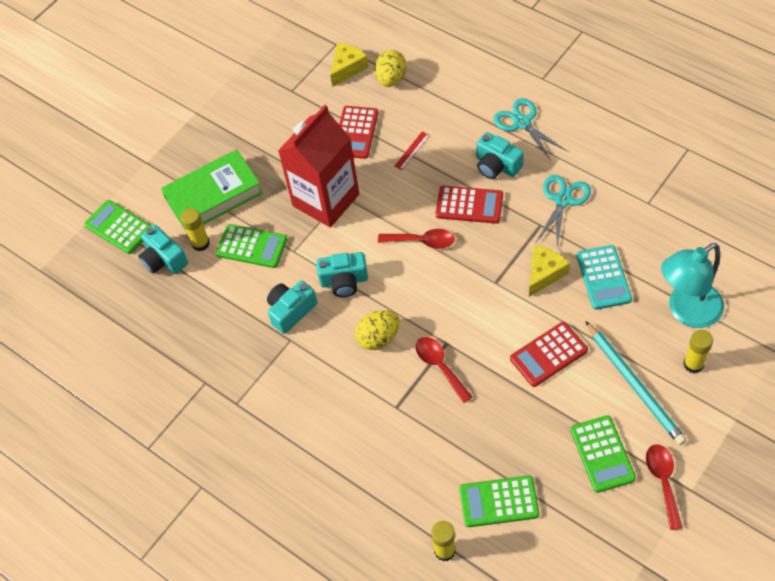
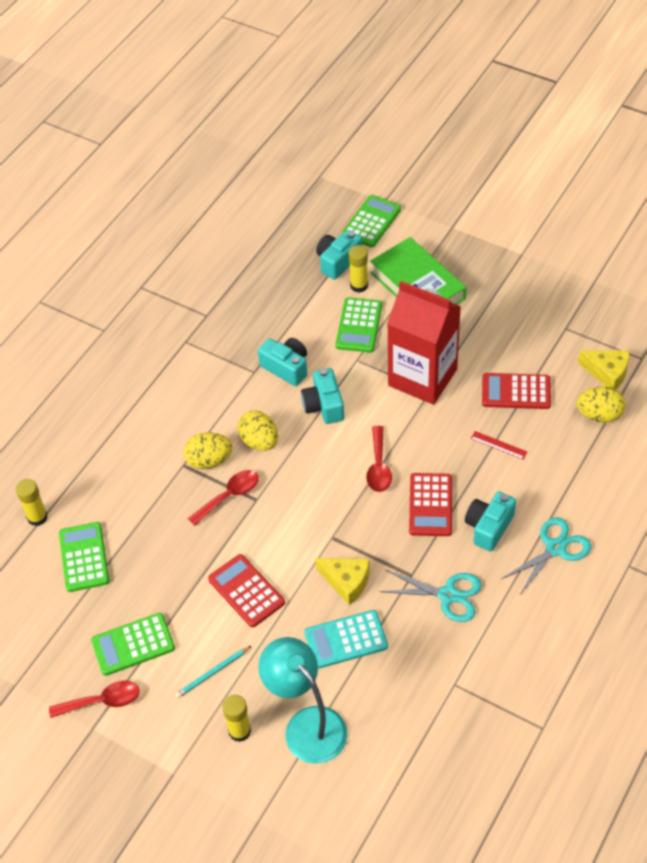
camera: 80 degrees right, 5 degrees down
(395, 383) = (209, 461): none -> yellow egg
(634, 385) = (212, 673): turquoise pencil -> turquoise pencil, size x0.52

